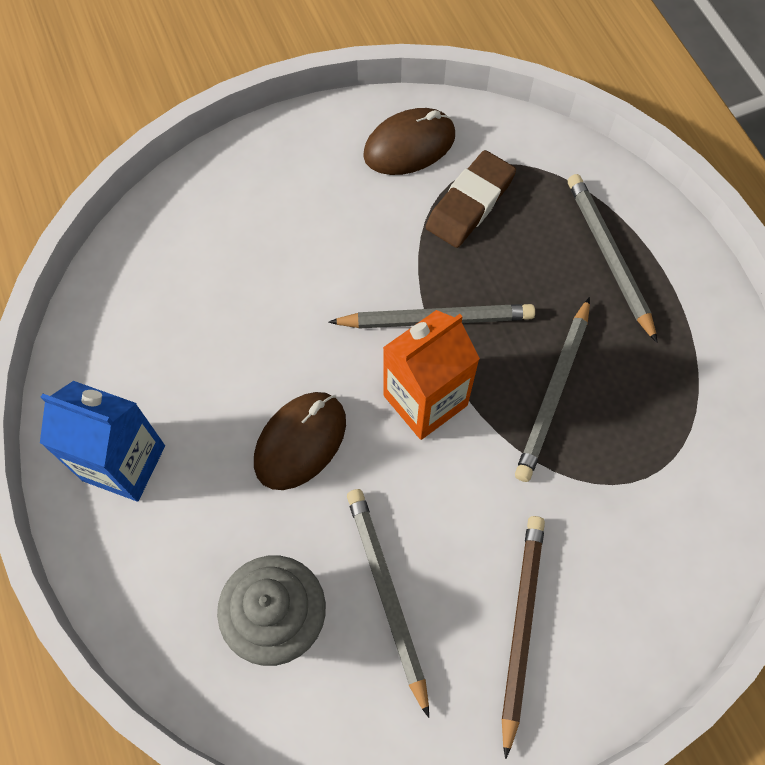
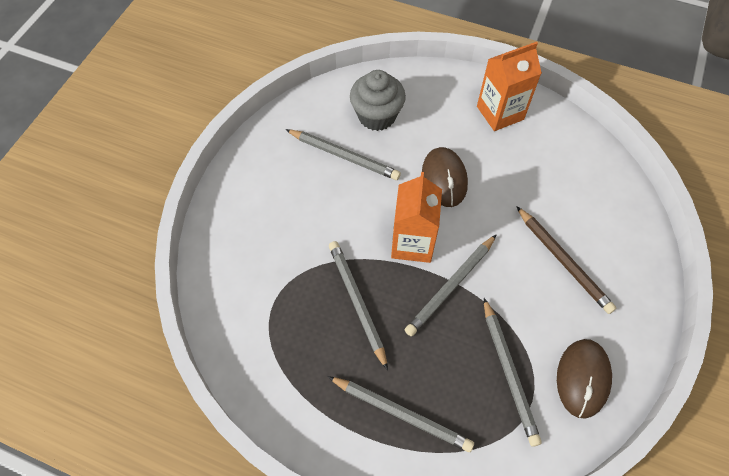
camera: 135 degrees right, 5 degrees down
(124, 463) = (500, 113): blue carton -> orange carton
(470, 203) = (509, 372): brown eraser -> grey pencil
(521, 626) = (278, 189): brown pencil -> brown pencil (563, 261)

